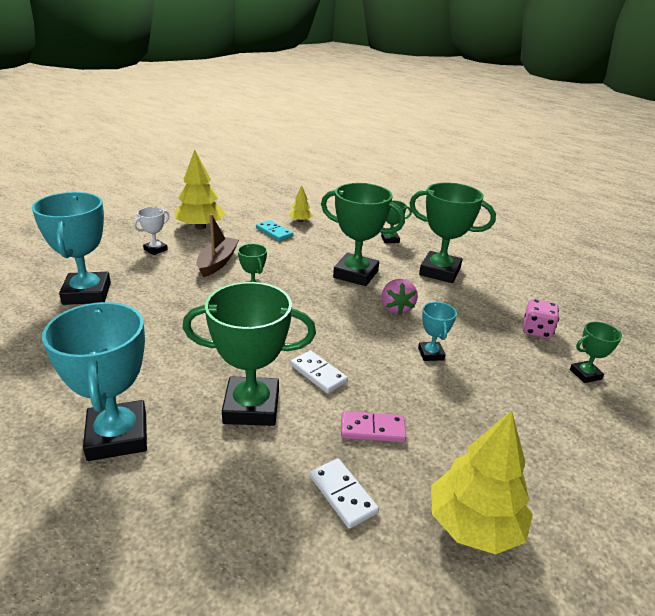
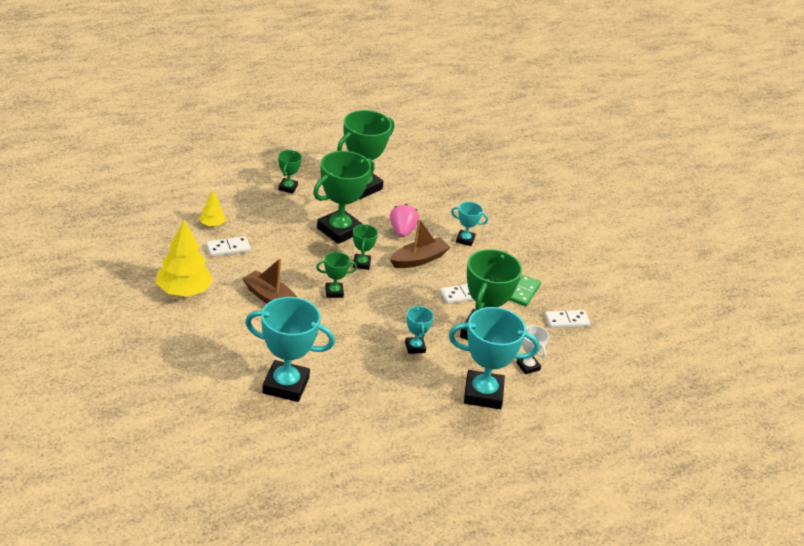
camera: 70 degrees left, 5 degrees up
(155, 249) = (219, 330): white trophy -> white trophy (528, 366)
(190, 358) = (415, 347): none -> turquoise trophy
(274, 232) = (228, 248): turquoise domino -> white domino
(357, 329) = (419, 259): none -> brown boat
(372, 429) = (524, 292): pink domino -> green domino
(396, 308) = (402, 231): pink strawberry -> pink strawberry turned 105 degrees counterclockwise
(474, 525) = (603, 286): yellow tree -> none
(536, 331) = (463, 184): pink dice -> none
(585, 374) = (516, 190): green trophy -> green trophy (361, 264)

